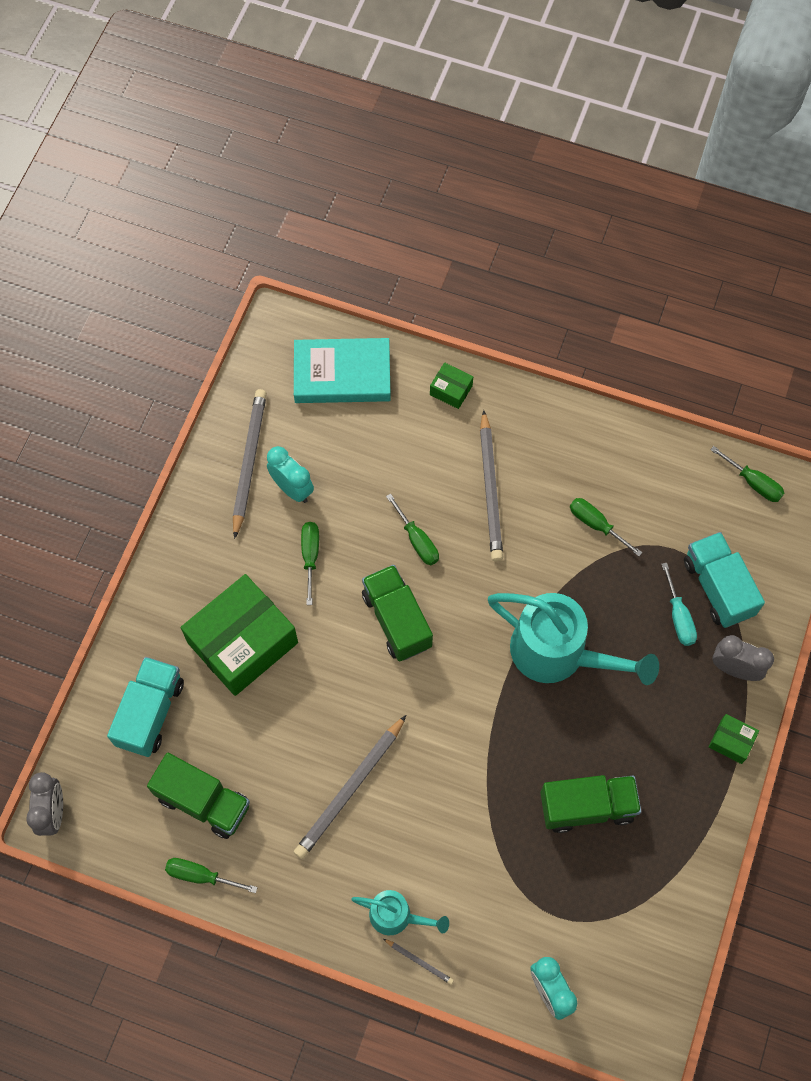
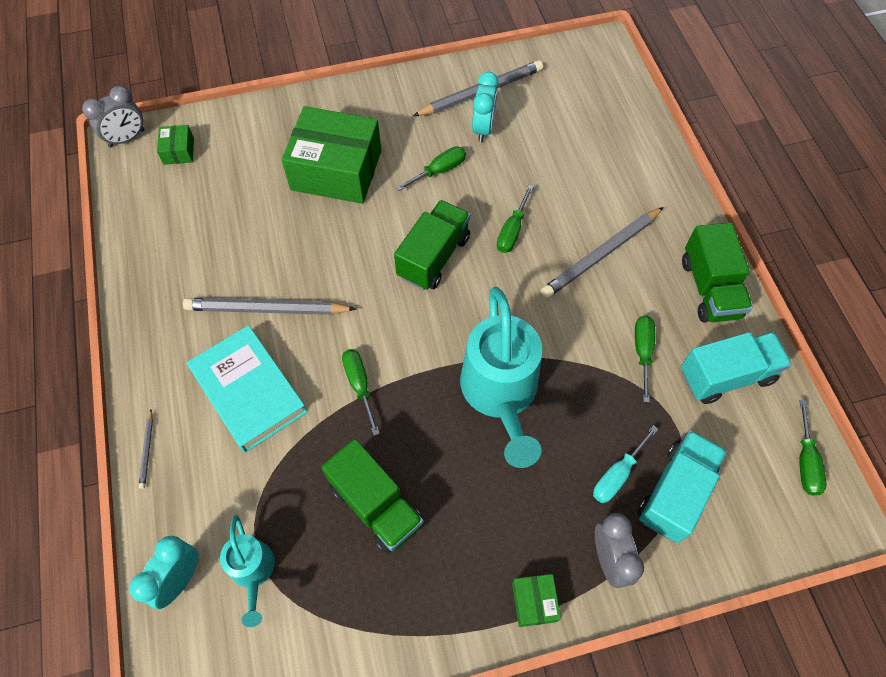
camera: 55 degrees right, 5 degrees down
(150, 713) = (240, 148): turquoise truck -> turquoise truck (726, 376)
(201, 876) = (131, 252): green screwdriver -> green screwdriver (359, 385)
(203, 801) = (192, 220): green truck -> green truck (709, 288)
(342, 374) = (602, 105): turquoise book -> turquoise book (249, 391)
(397, 916) = (178, 408): turquoise watering can -> turquoise watering can (253, 572)
(451, 390) = (658, 178): green box -> green box (178, 151)

